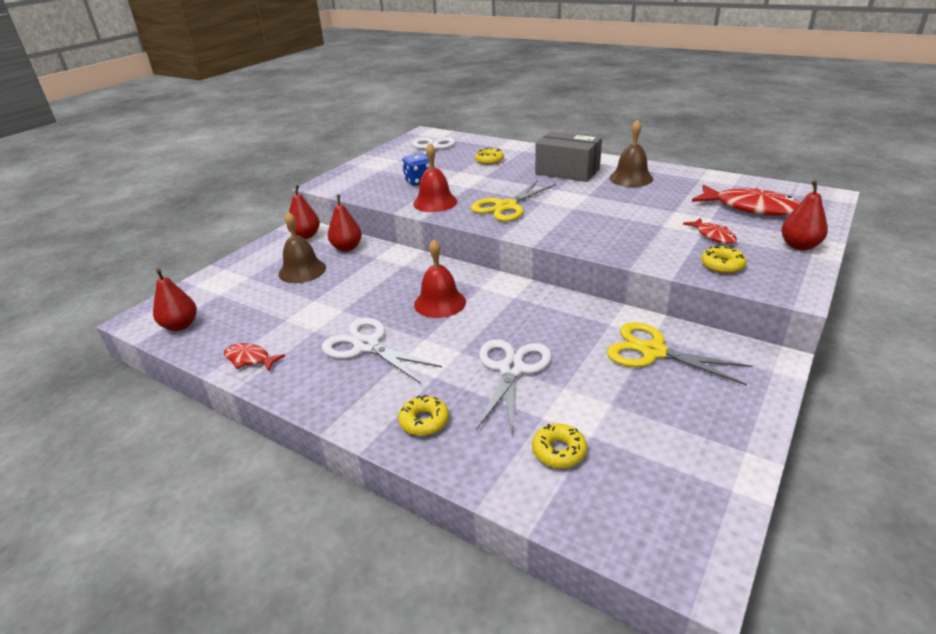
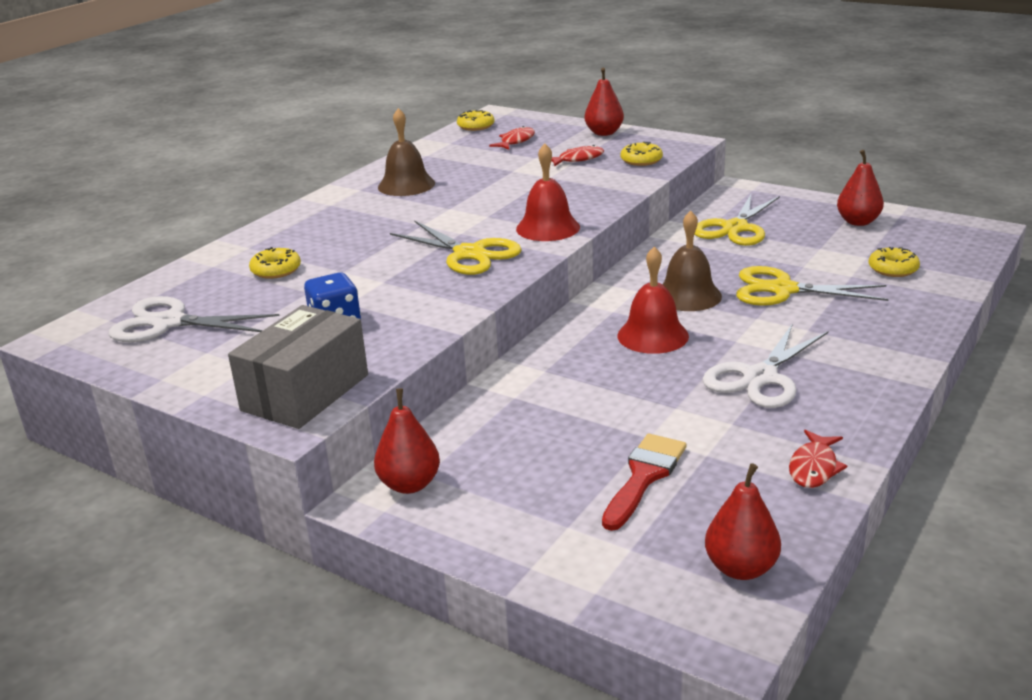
camera: 90 degrees left, 5 degrees down
(276, 298) = (644, 476): none -> red brush
(302, 270) = (551, 465): brown bell -> brown bell (688, 295)
(347, 248) = (474, 429): red pear -> red pear (858, 222)
(424, 421) = (883, 330): yellow donut -> yellow donut (476, 126)
(435, 202) = (434, 303): red bell -> red bell (548, 228)
(511, 369) = (782, 290): white scissors -> yellow scissors
(567, 171) = (360, 218): grey box -> grey box (305, 392)
(751, 208) = (516, 141): red fish -> red fish, size x0.53

